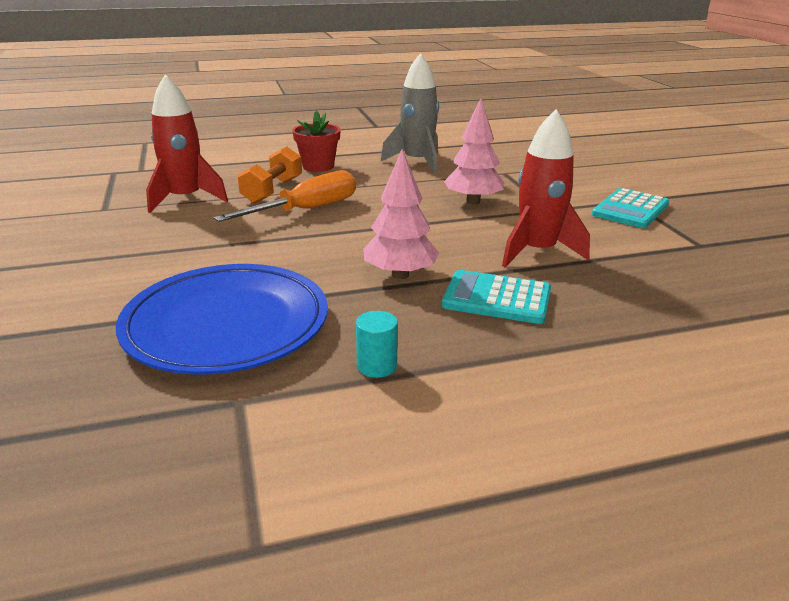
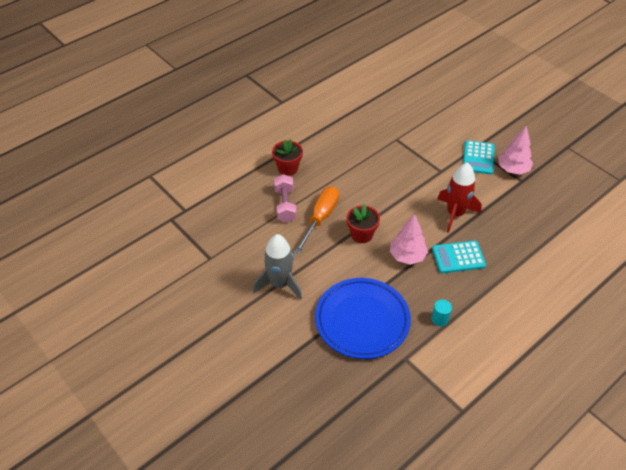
camera: 25 degrees left, 20 degrees up
(185, 199) = (245, 232): red rocket -> none
(272, 191) = (285, 205): orange dumbbell -> pink dumbbell
(349, 237) = (361, 234): none -> red flower pot
(417, 162) = (341, 143): grey rocket -> grey rocket (280, 284)
(473, 201) = (399, 177): pink tree -> pink tree (513, 169)

